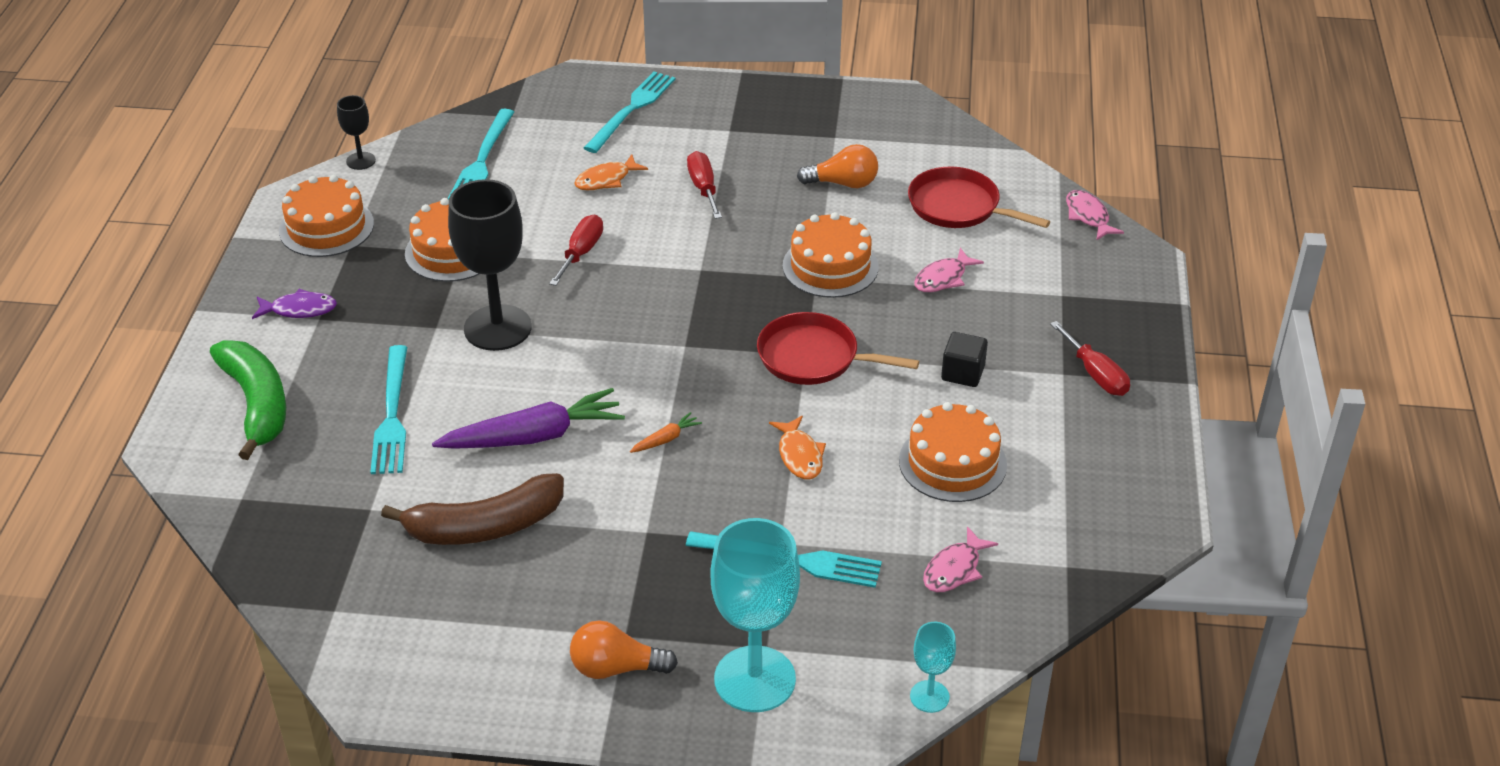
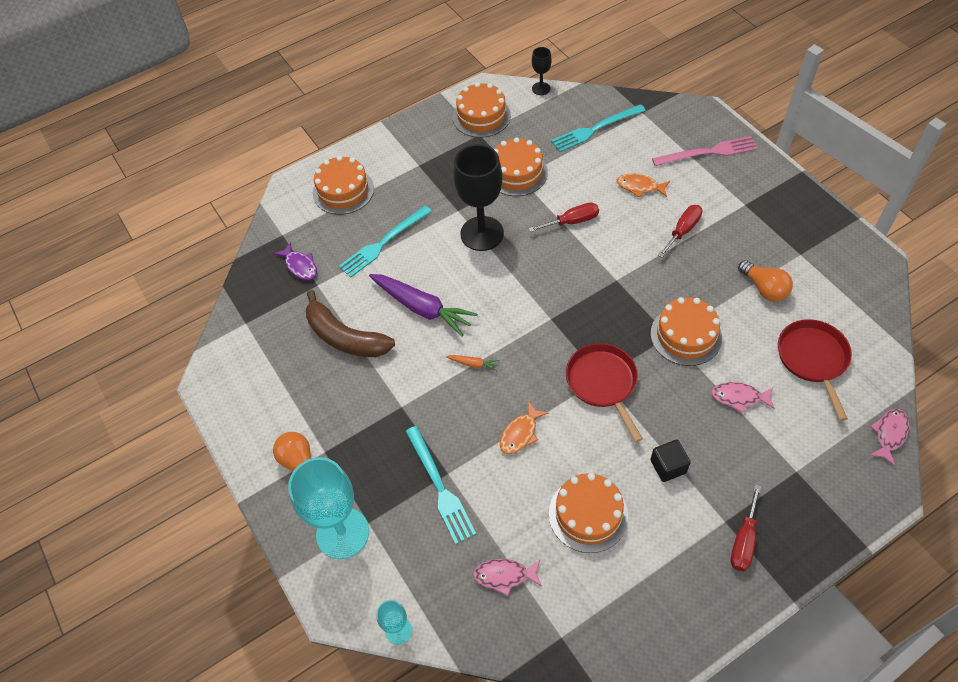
camera: 55 degrees right, 15 degrees up
(257, 404) = (343, 191): green banana -> orange cake
(299, 309) = (417, 154): purple fish -> purple fish (300, 266)
(631, 110) = (708, 152): turquoise fork -> pink fork

